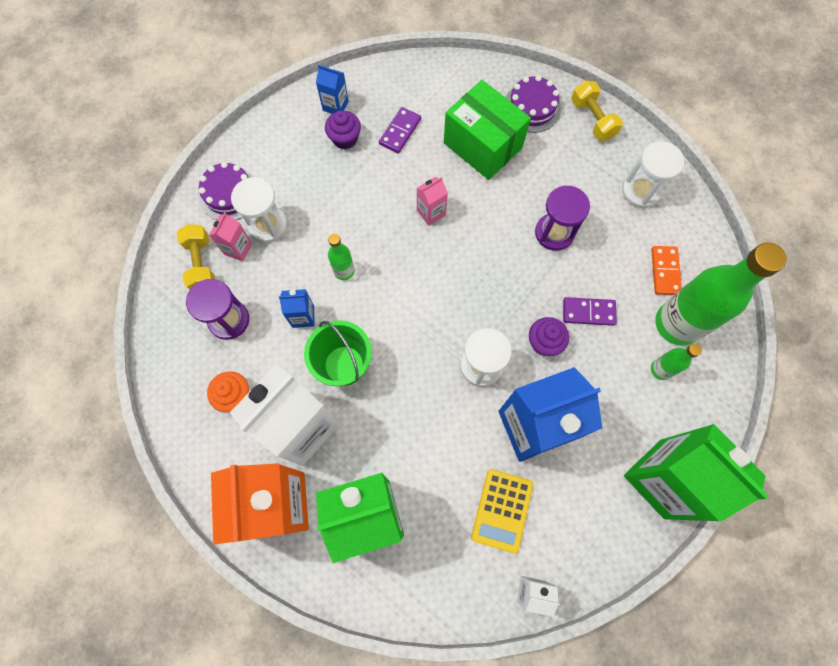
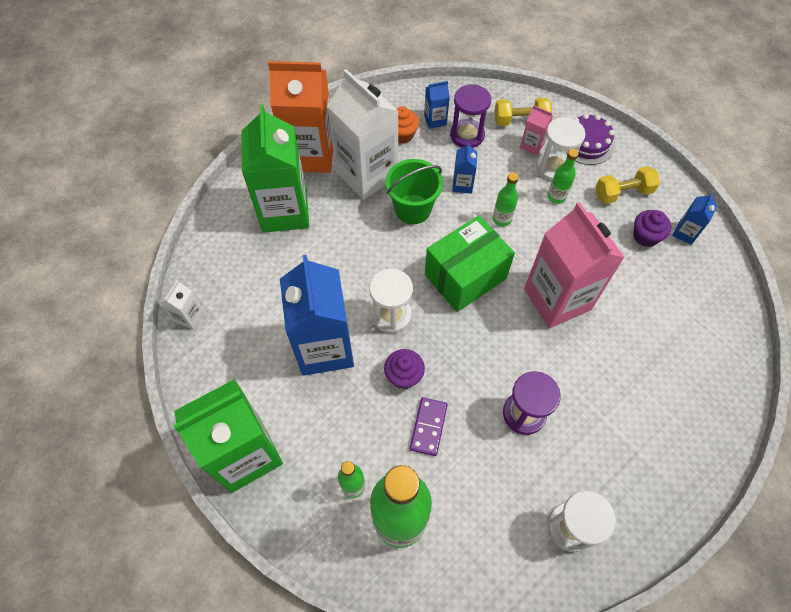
camera: 100 degrees right, 10 degrees down
(208, 360) = (435, 120): none -> blue carton
(307, 220) = (556, 197): none -> green bottle
(400, 131) = (654, 285): purple domino -> none
(431, 212) = (557, 299): pink carton -> pink carton, size x2.31
(482, 145) = (636, 362): green box -> green box (465, 276)
(502, 510) = (260, 307): yellow calculator -> none
(532, 107) = (689, 426): purple cake -> none
(592, 119) = (674, 494): yellow dumbbell -> yellow dumbbell (623, 193)
(665, 271) = (464, 525): orange domino -> none

